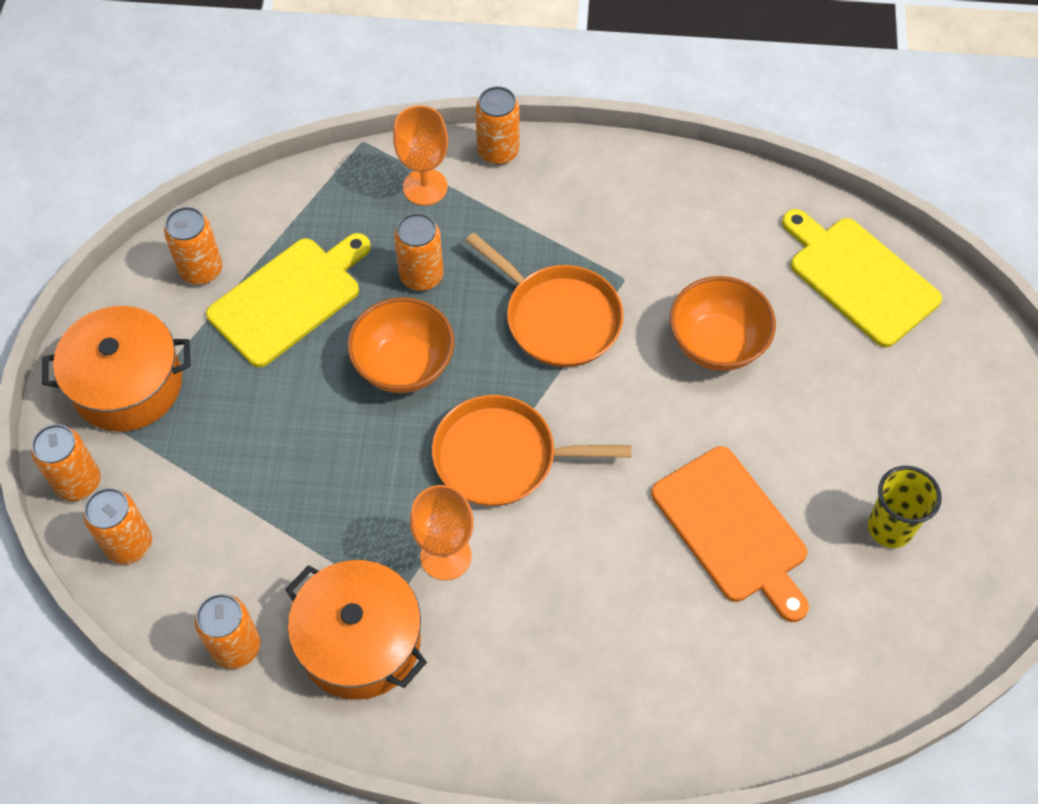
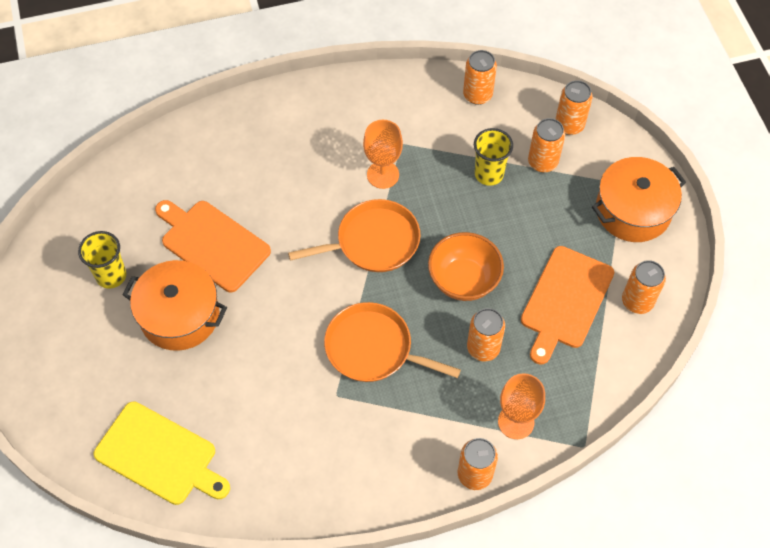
camera: 160 degrees right, 0 degrees up
(78, 482) = (621, 147): orange can -> orange can (542, 162)
(288, 298) = (565, 301): yellow cutting board -> orange cutting board
(291, 504) = (489, 174): none -> yellow cup
(360, 641) = (411, 117): orange pot -> orange pot (180, 315)
(717, 344) = (254, 366): orange bowl -> none

